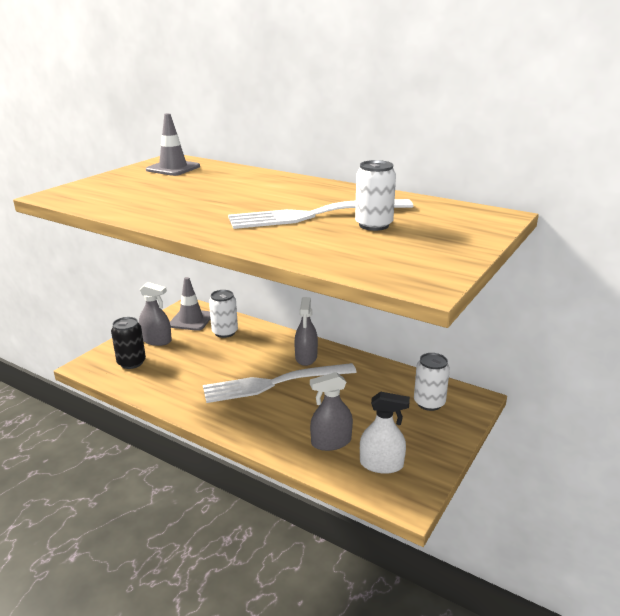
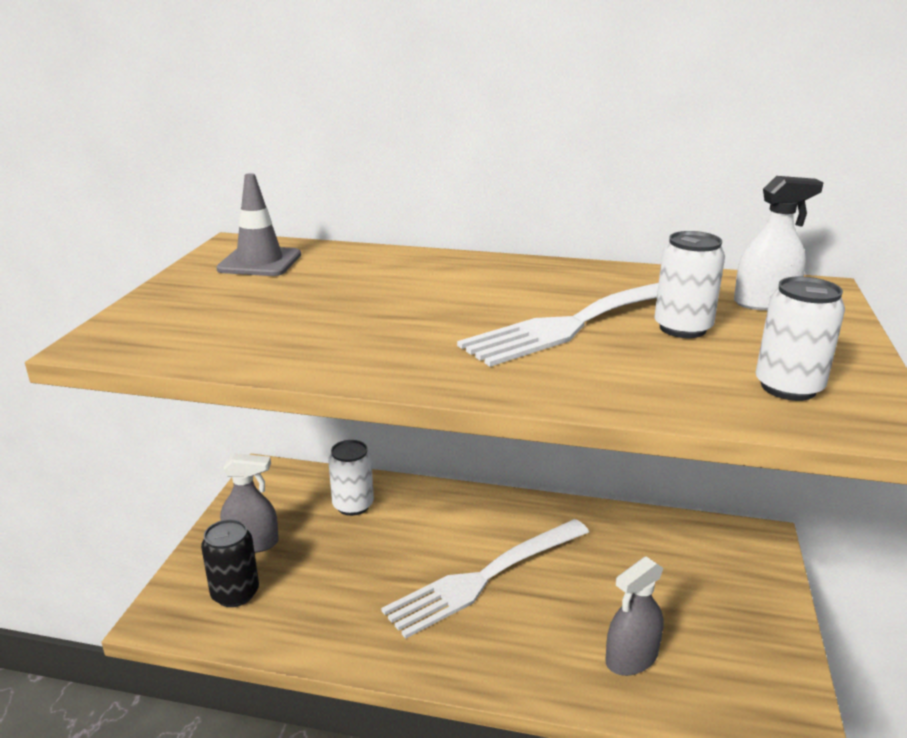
camera: 20 degrees left, 0 degrees up
(191, 320) = (286, 495): grey traffic cone -> none
(306, 357) = (501, 522): grey spray bottle -> none
(381, 464) = (722, 676): white spray bottle -> white spray bottle (764, 302)
(429, 403) = (712, 558): white can -> white can (788, 387)

